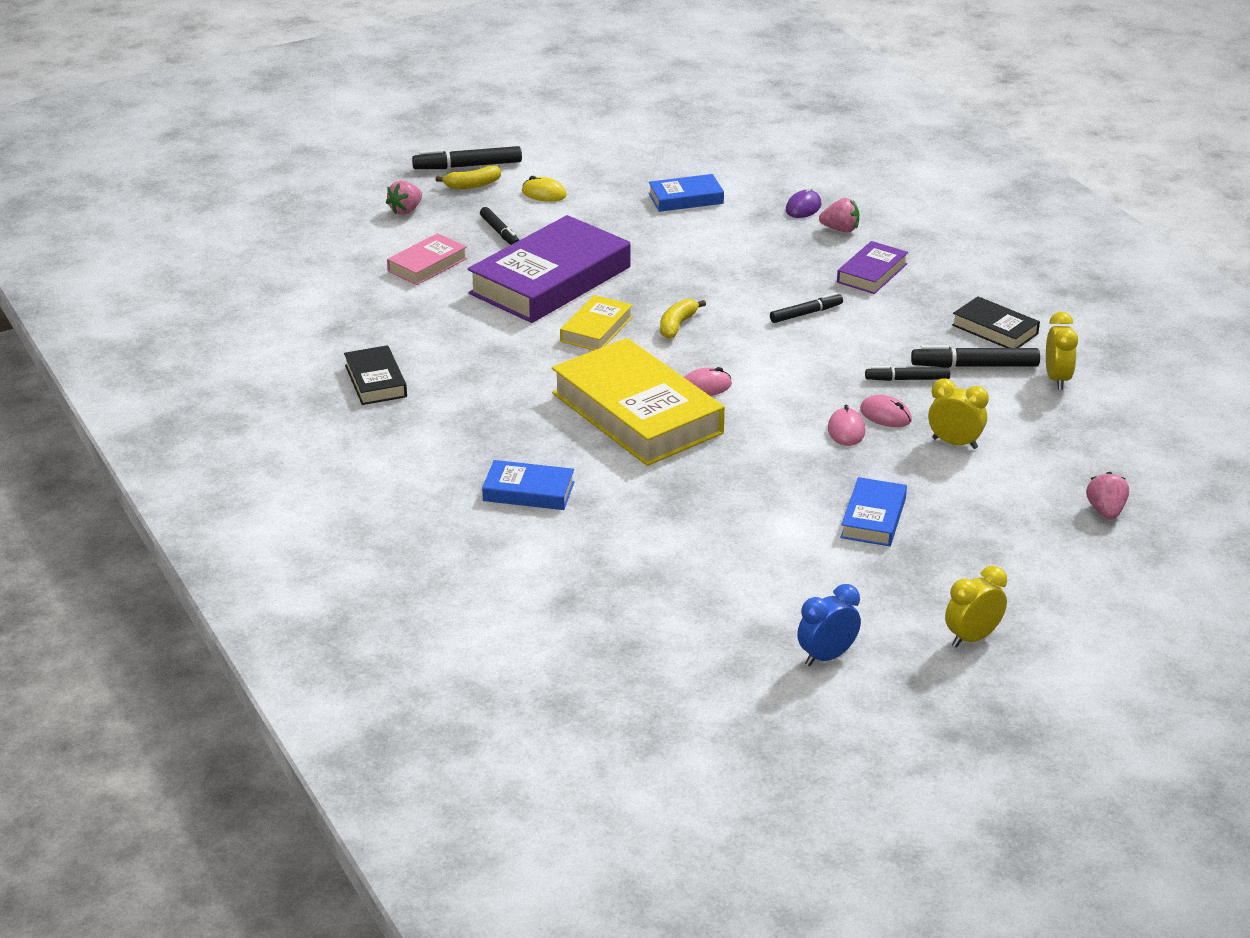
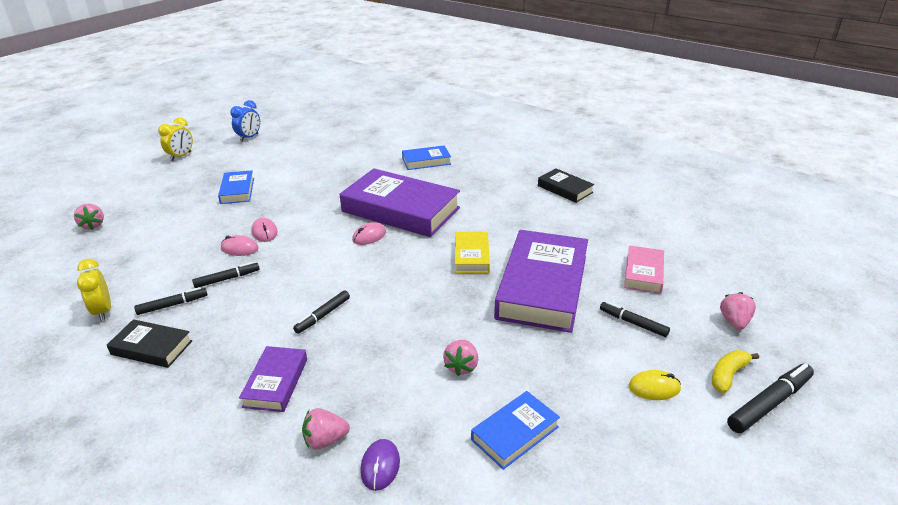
camera: 155 degrees right, 0 degrees up
(637, 413) = (400, 210): yellow book -> purple book
(677, 325) = (417, 275): yellow banana -> none
(694, 243) = (461, 366): none -> pink strawberry
(954, 443) = (189, 242): yellow clock -> none
(974, 366) = (172, 305): black marker -> black marker, size x0.66

